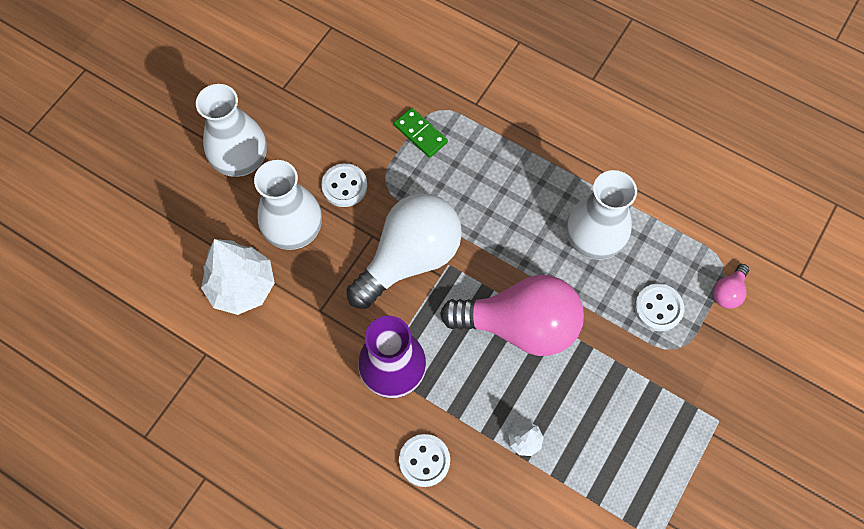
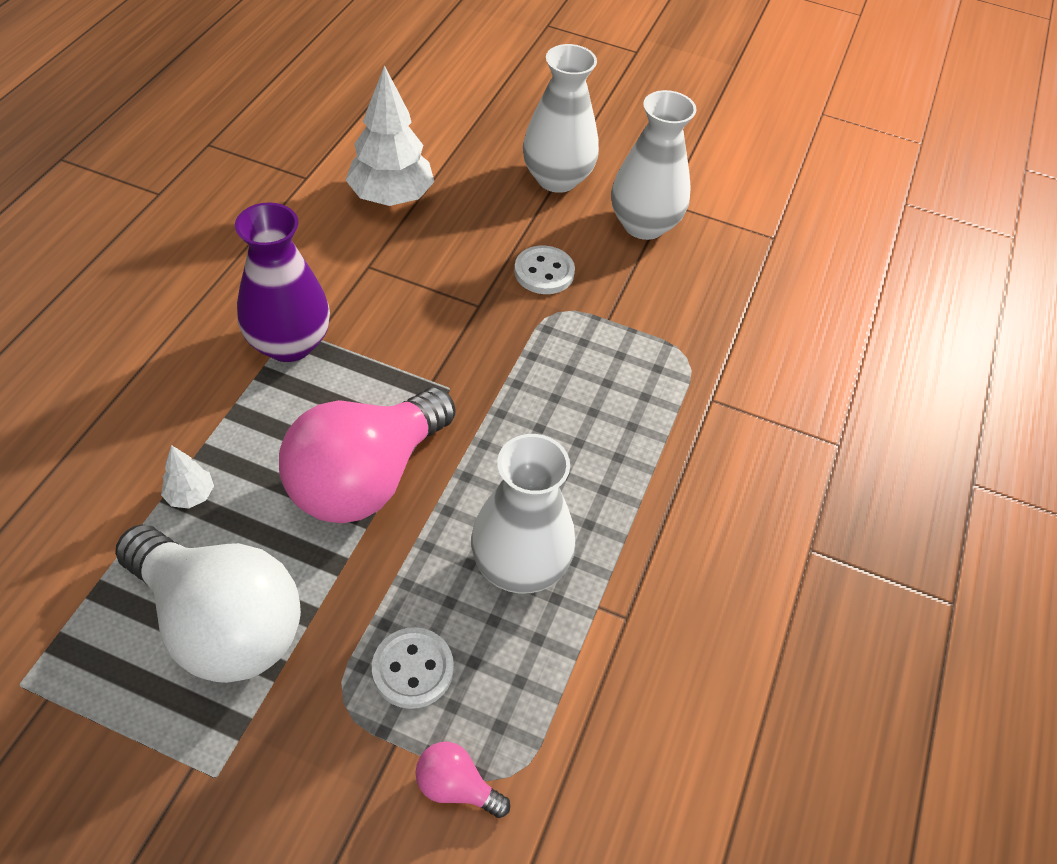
camera: 75 degrees right, 15 degrees down
(294, 230) = (473, 233): white vase -> white vase (644, 225)
(410, 258) = (452, 346): white light bulb -> white light bulb (220, 623)
(420, 134) = (642, 341): green domino -> none
(424, 460) = (167, 385): white button -> none
(520, 325) = (365, 478): pink light bulb -> pink light bulb turned 45 degrees clockwise

